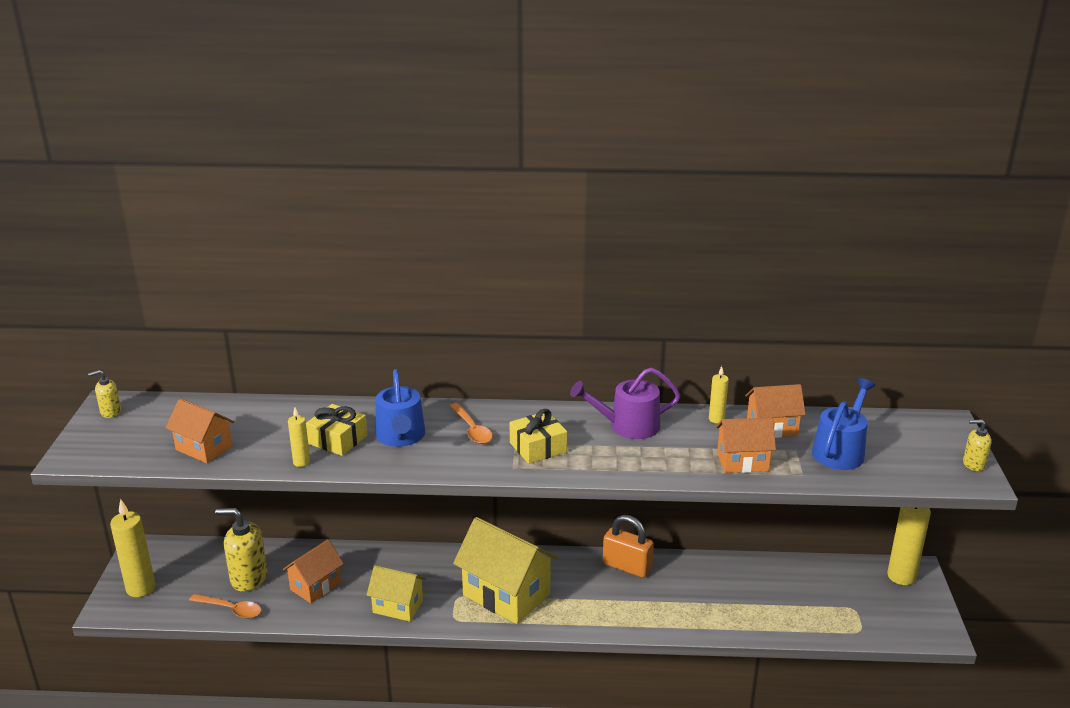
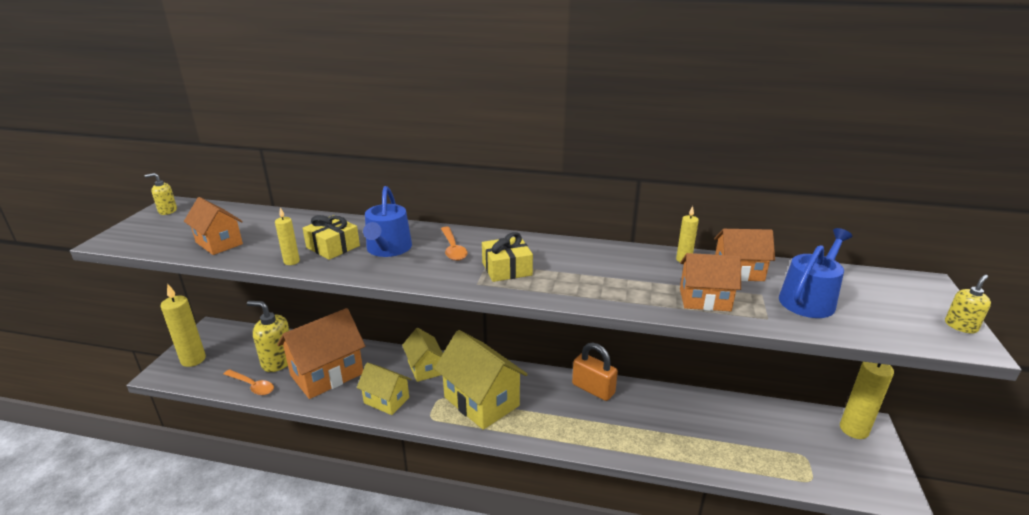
camera: 10 degrees right, 0 degrees up
(315, 586) = (327, 374): orange house -> orange house, size x1.71
(429, 565) = (425, 368): none -> yellow house
(628, 426) = (597, 258): purple watering can -> none
(973, 464) = (960, 326): yellow soap dispenser -> yellow soap dispenser turned 120 degrees clockwise

